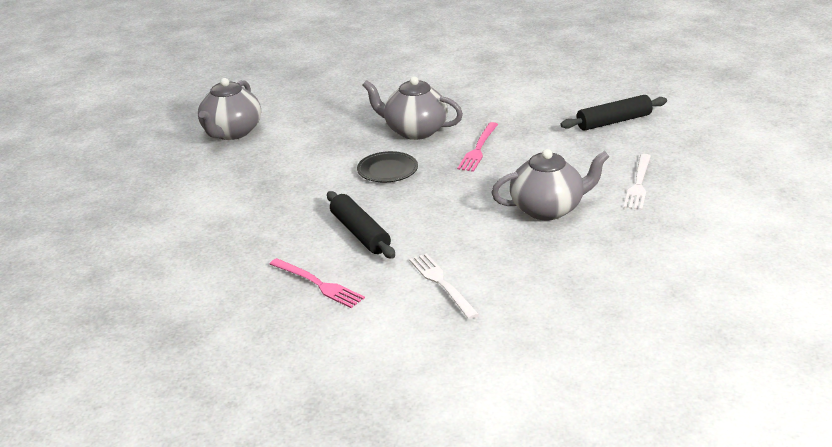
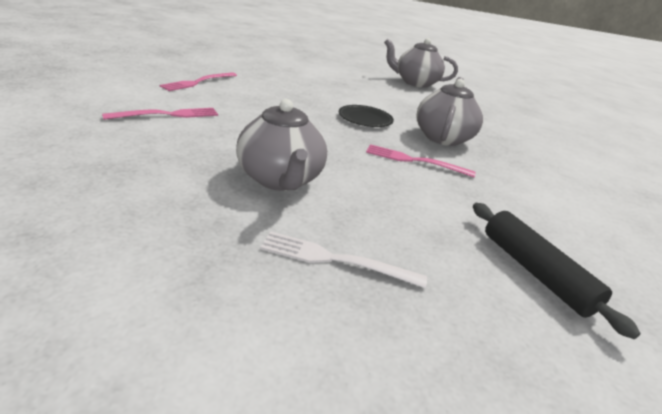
camera: 80 degrees right, 0 degrees up
(360, 233) = (263, 99): black rolling pin -> none
(442, 283) = (168, 115): white fork -> pink fork

